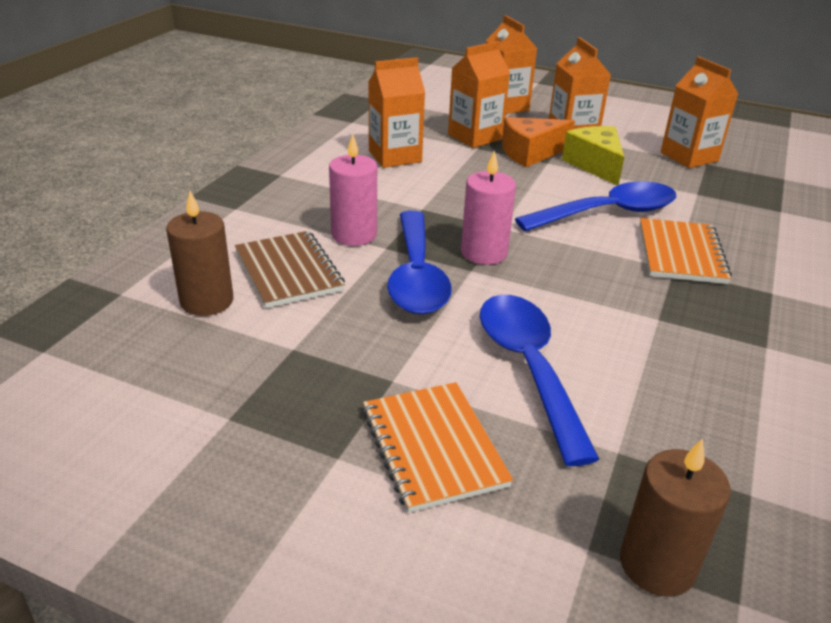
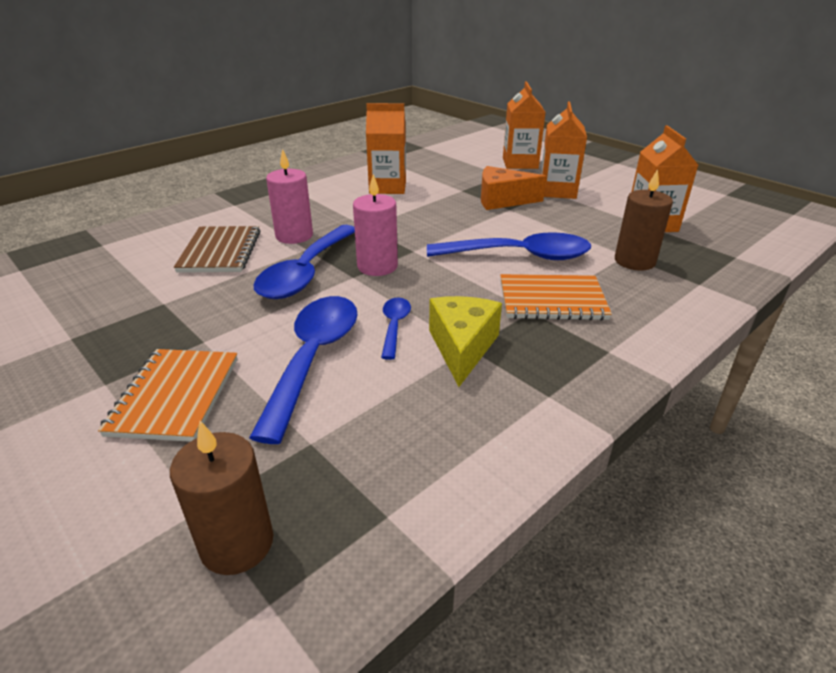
camera: 25 degrees right, 0 degrees up
(207, 301) = (146, 260): brown candle -> brown candle (634, 261)
(475, 137) = (468, 182): orange carton -> none
(569, 314) = (394, 326): none -> blue spoon
(595, 165) = (550, 217): yellow cheese -> yellow cheese (462, 347)
(681, 253) = (552, 300): orange notebook -> orange notebook turned 60 degrees clockwise

